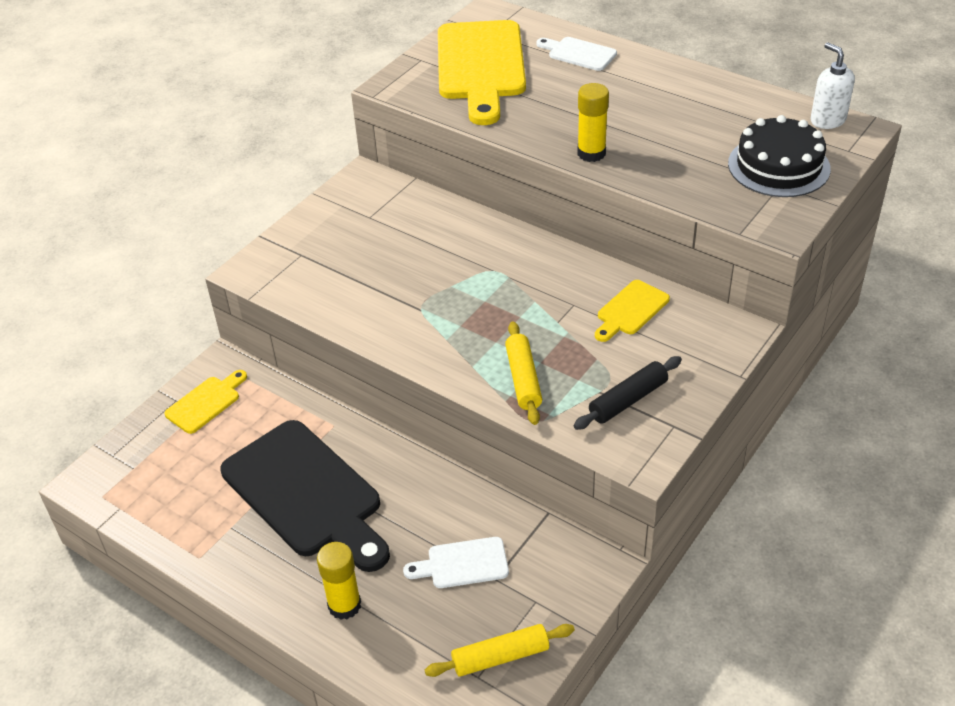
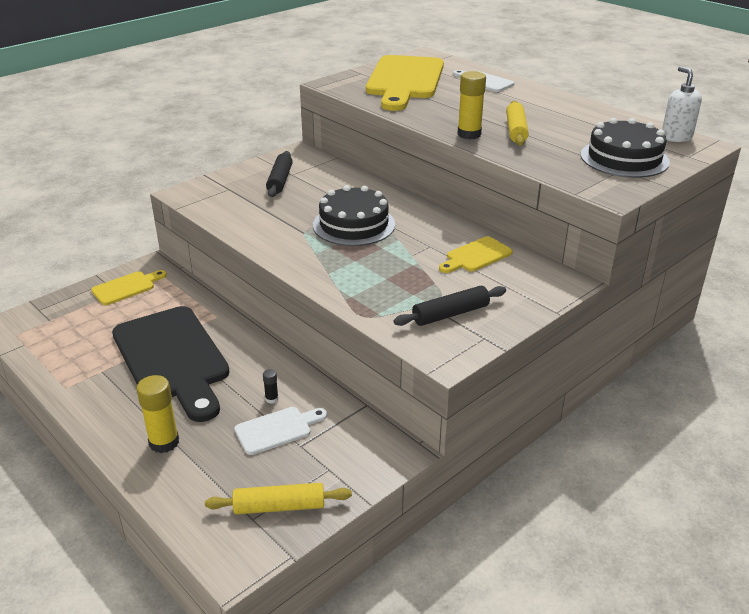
camera: 10 degrees right, 10 degrees down
(359, 230) = (280, 180): none -> black rolling pin
(441, 526) = (271, 399): none -> black glue stick
(462, 564) = (277, 429): white cutting board -> white cutting board turned 150 degrees clockwise
(475, 287) = (354, 225): none -> black cake
(523, 379) = (367, 287): yellow rolling pin -> yellow rolling pin (516, 130)

